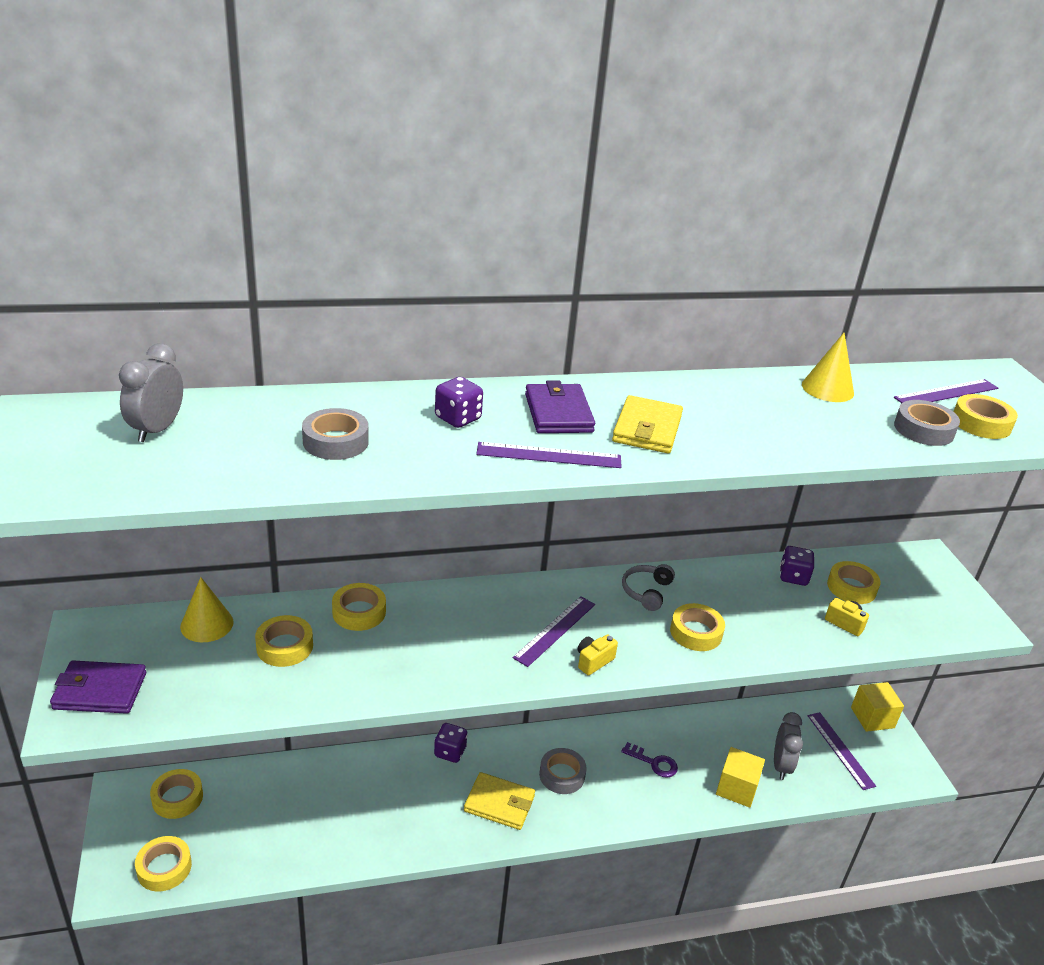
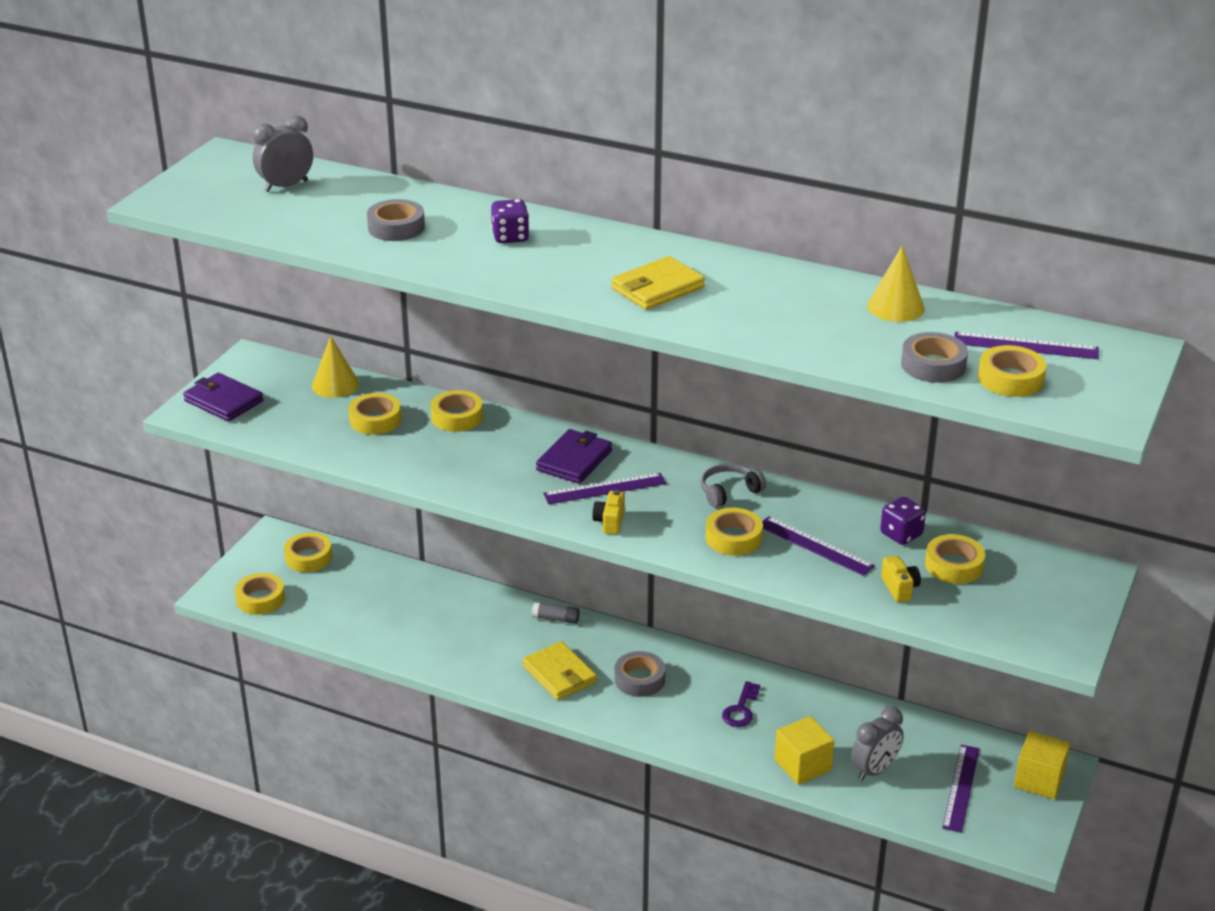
camera: 40 degrees right, 0 degrees up
(450, 752) = (556, 619): purple dice -> grey glue stick
(549, 455) = (543, 282): purple ruler -> purple ruler (815, 546)
(558, 413) = (599, 256): purple wallet -> purple wallet (574, 460)
(593, 661) = (610, 522): yellow camera -> yellow camera turned 75 degrees counterclockwise
(654, 762) = (741, 709): purple key -> purple key turned 45 degrees clockwise

